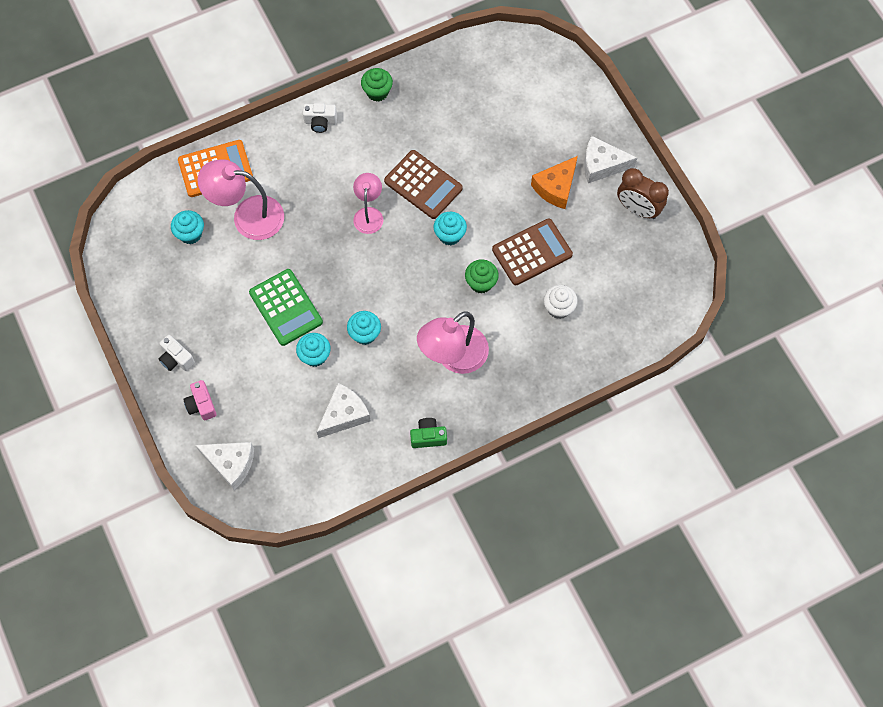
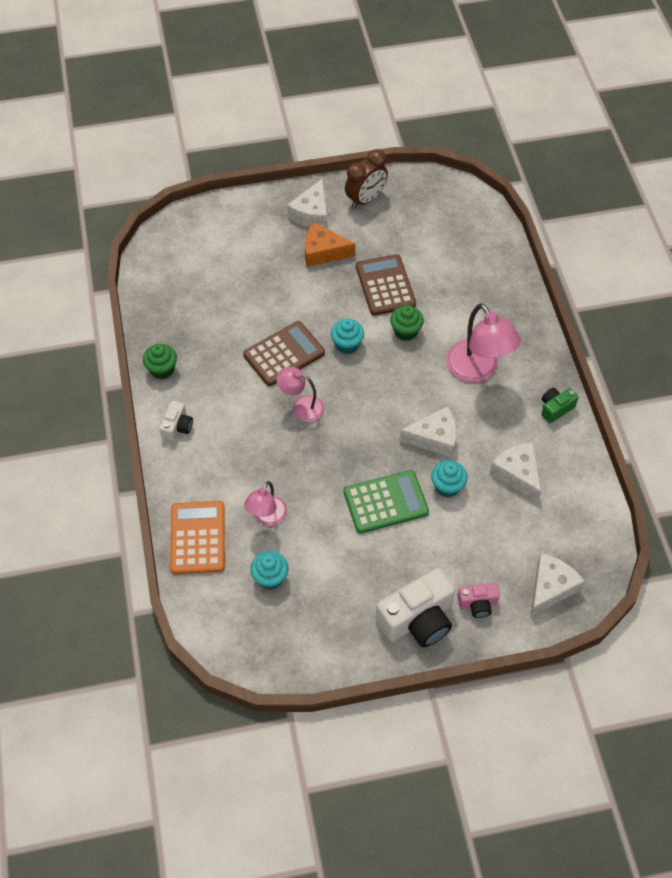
camera: 75 degrees left, 10 degrees down
(176, 358) = (417, 619): white camera -> white camera, size x1.93
(247, 216) = (267, 517): pink lamp -> pink lamp, size x0.60
(365, 334) = (434, 438): turquoise cupcake -> white cheese
(428, 437) = (555, 408): green camera -> green camera turned 45 degrees clockwise
(556, 187) = (323, 252): orange cheese -> orange cheese turned 135 degrees clockwise
(558, 308) = (448, 279): white cupcake -> none

